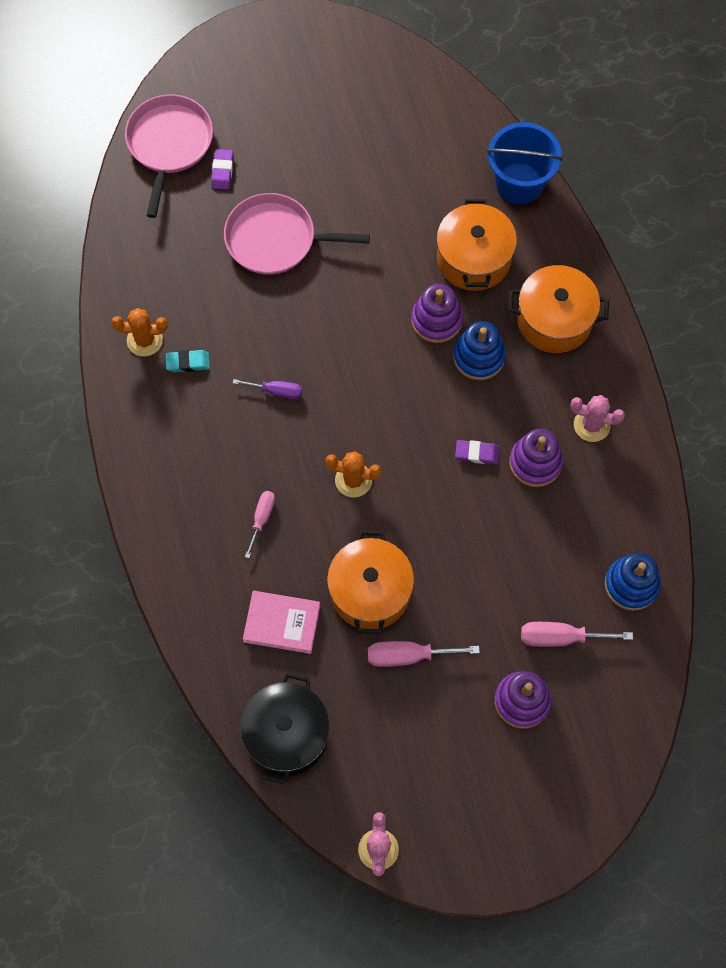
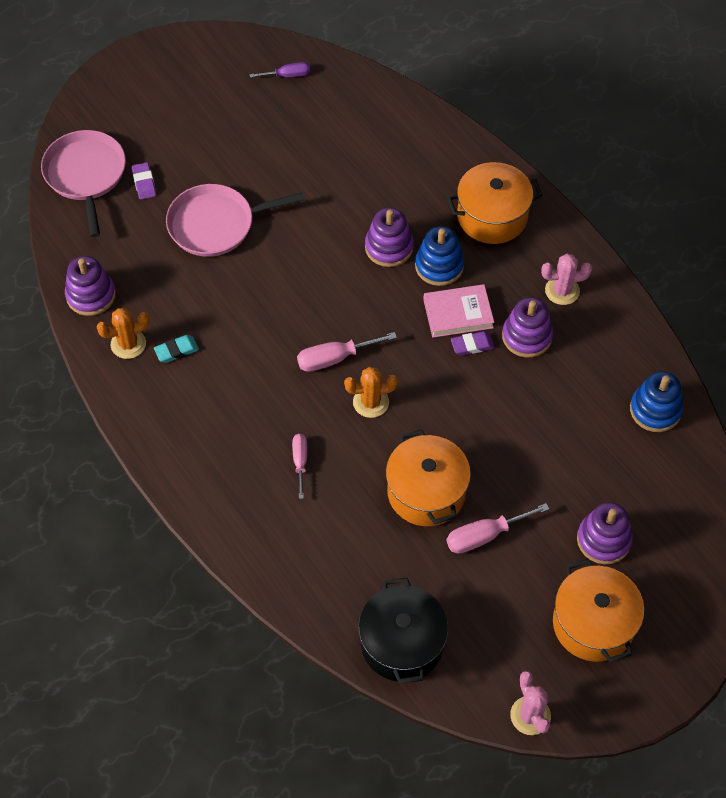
camera: 20 degrees left, 10 degrees down
(128, 277) = (91, 295): none -> purple stacking toy
(276, 391) = (269, 349): purple screwdriver -> purple screwdriver (287, 75)
(282, 623) = (356, 546): pink book -> pink book (458, 313)
(473, 259) = (400, 188): orange pot -> orange pot (593, 624)
(519, 183) = (414, 118): blue bucket -> none
(560, 637) = (613, 474): pink screwdriver -> pink screwdriver (334, 358)

